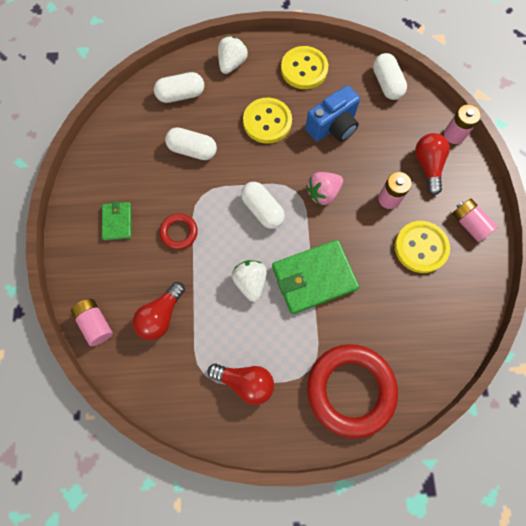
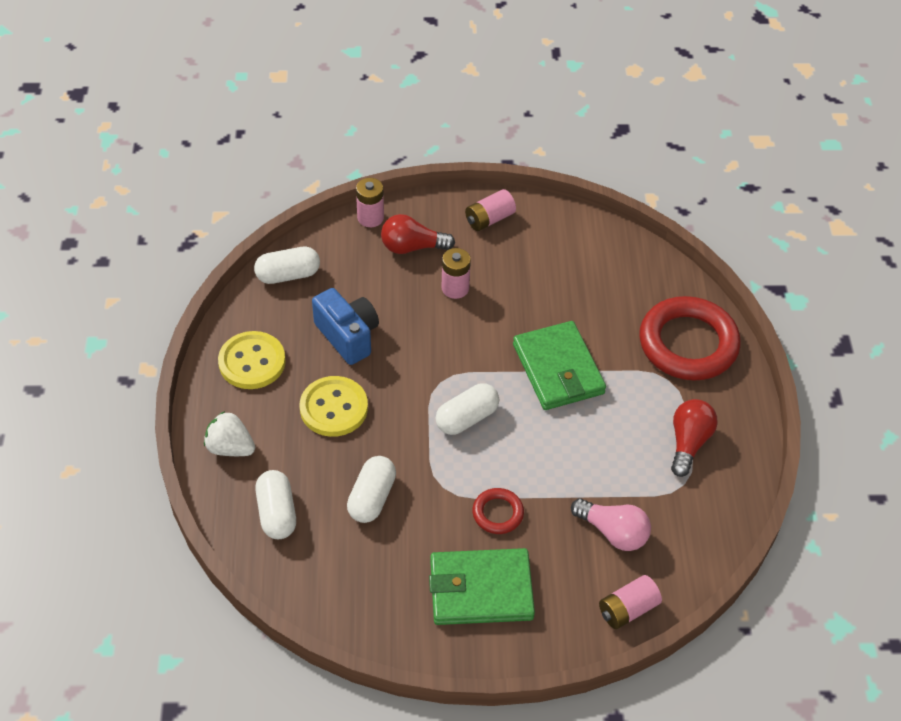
camera: 90 degrees left, 20 degrees down
(117, 222) = (481, 589): green wallet -> green wallet, size x1.86
(161, 316) = (613, 532): red light bulb -> pink light bulb
(250, 282) = (565, 434): white strawberry -> none
(323, 193) = (445, 353): pink strawberry -> none
(421, 247) = (518, 265): yellow button -> none

